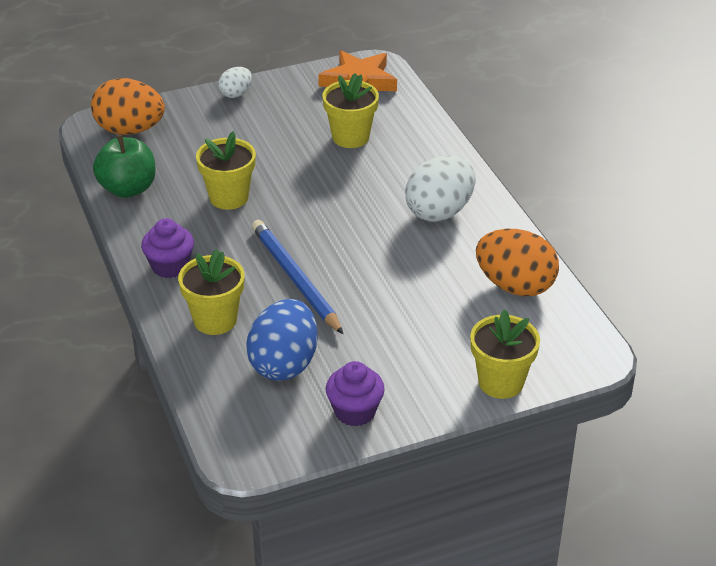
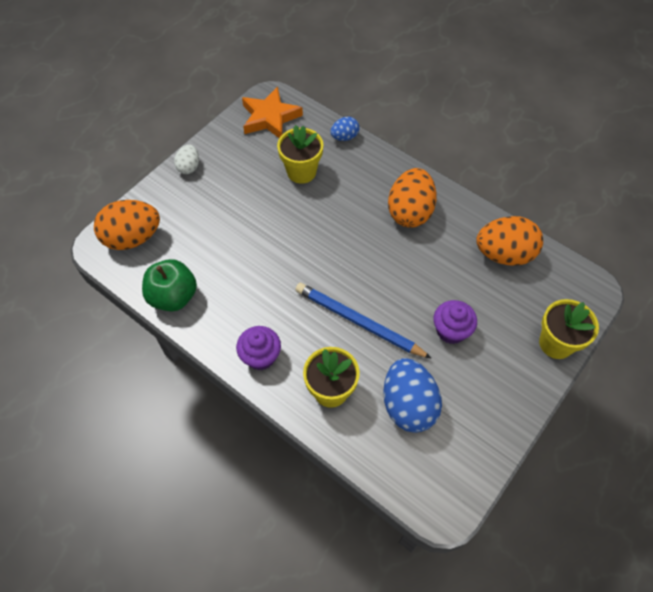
camera: 30 degrees left, 20 degrees up
(229, 197) = (256, 269): yellow flower pot -> none
(355, 411) = (485, 422): purple cupcake -> purple cupcake (451, 330)
(426, 124) = (344, 137): none -> blue egg
(439, 211) = (410, 212): white egg -> orange egg

